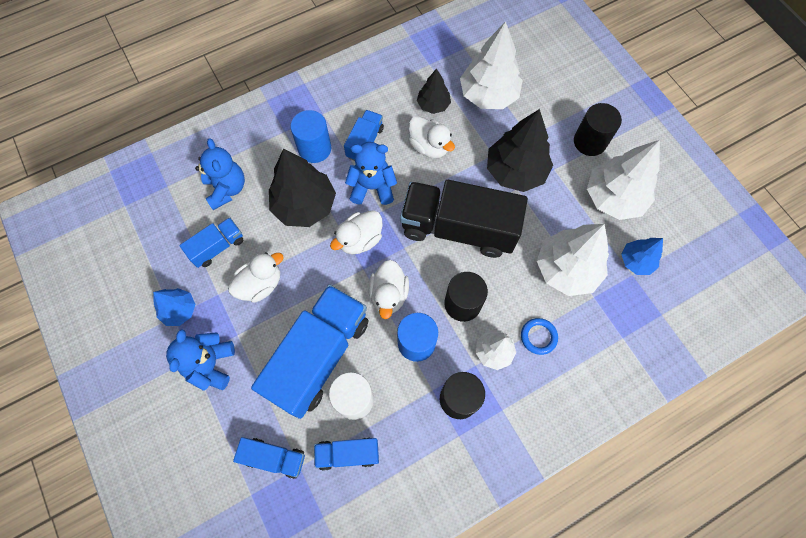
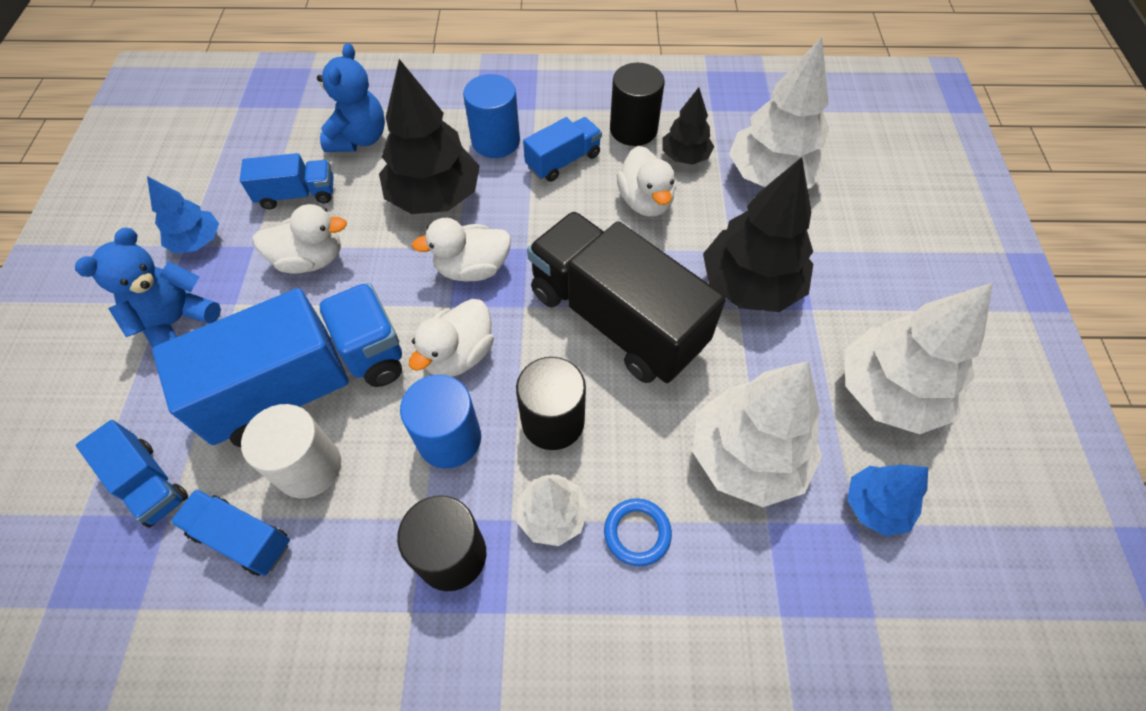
camera: 30 degrees right, 10 degrees down
(372, 187) = (535, 215): blue teddy bear -> none
(590, 142) = (893, 298): black cylinder -> black cylinder (633, 129)

